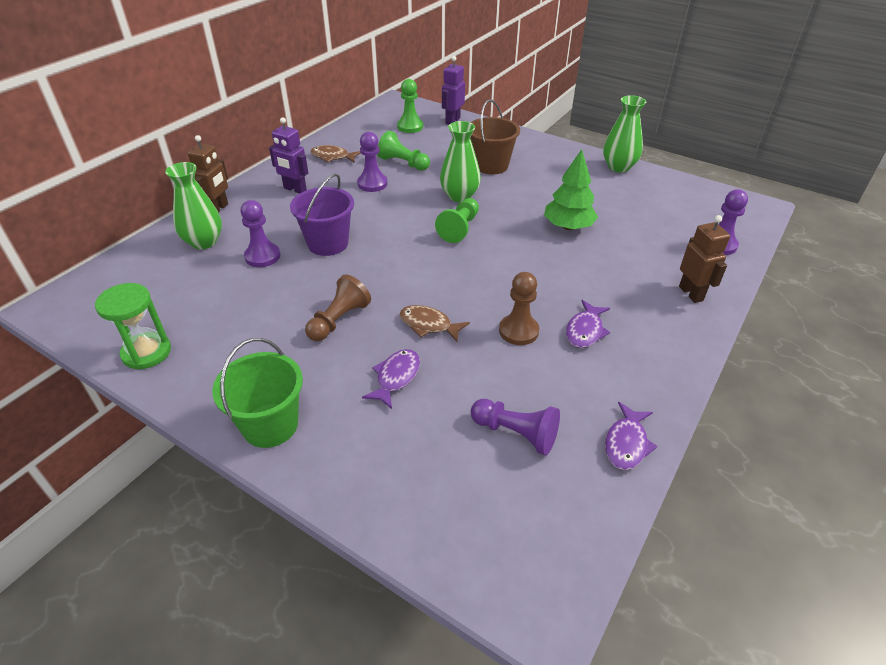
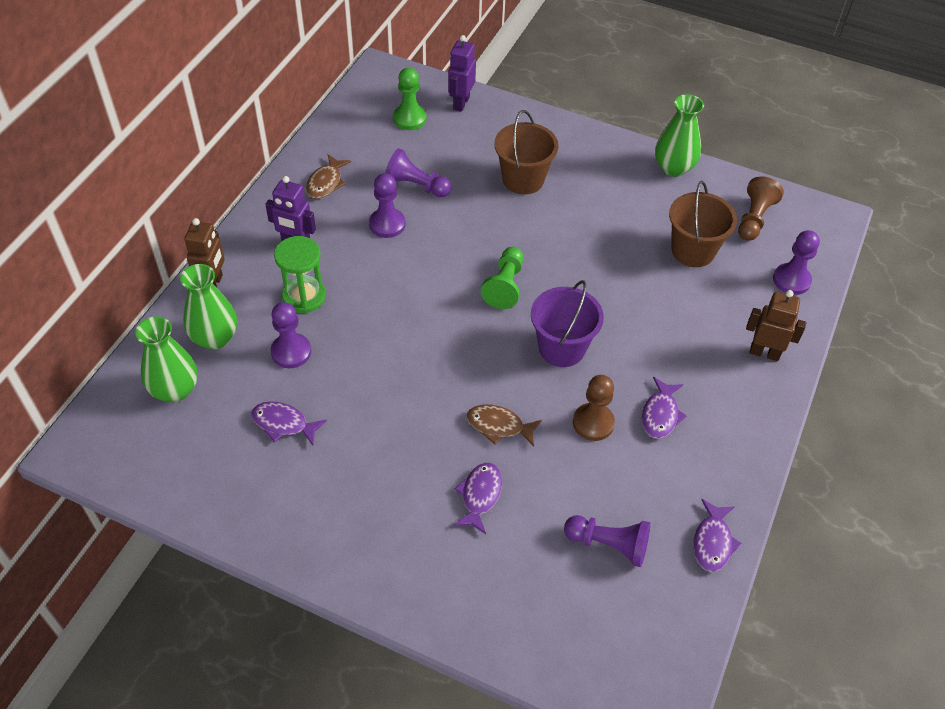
camera: 10 degrees left, 10 degrees up
(146, 352) = (210, 497): green hourglass -> green hourglass (304, 296)
(235, 305) = (283, 424): none -> purple fish
(270, 425) = (370, 566): green bucket -> none
(328, 243) = (360, 324): purple bucket -> purple bucket (562, 348)
(332, 157) = (326, 182): brown fish -> brown fish turned 75 degrees counterclockwise
(339, 320) = (402, 431): brown pawn -> brown pawn (754, 219)
(403, 163) = (416, 185): green pawn -> purple pawn
(459, 196) = (495, 234): green vase -> green vase (175, 390)
(568, 227) = (626, 270): green tree -> none
(629, 218) = (693, 251): none -> brown bucket
(691, 293) = (764, 353): brown robot -> brown robot turned 45 degrees counterclockwise

